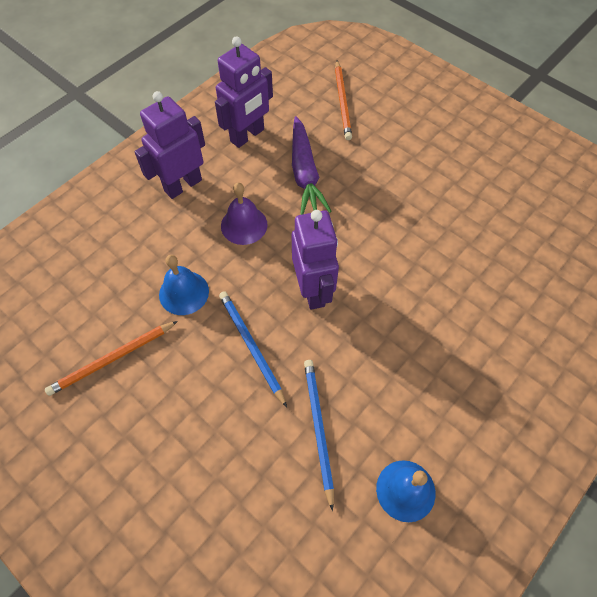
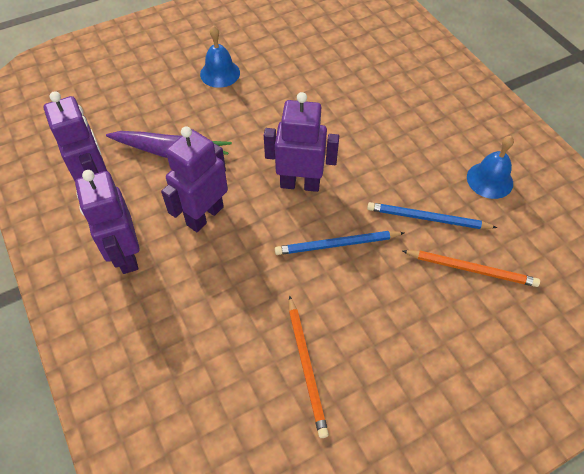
camera: 70 degrees left, 5 degrees down
(184, 292) = (257, 285): blue bell -> blue bell (220, 73)
(244, 225) = (204, 215): purple bell -> purple robot
(342, 102) = (105, 100): orange pencil -> orange pencil (471, 269)

